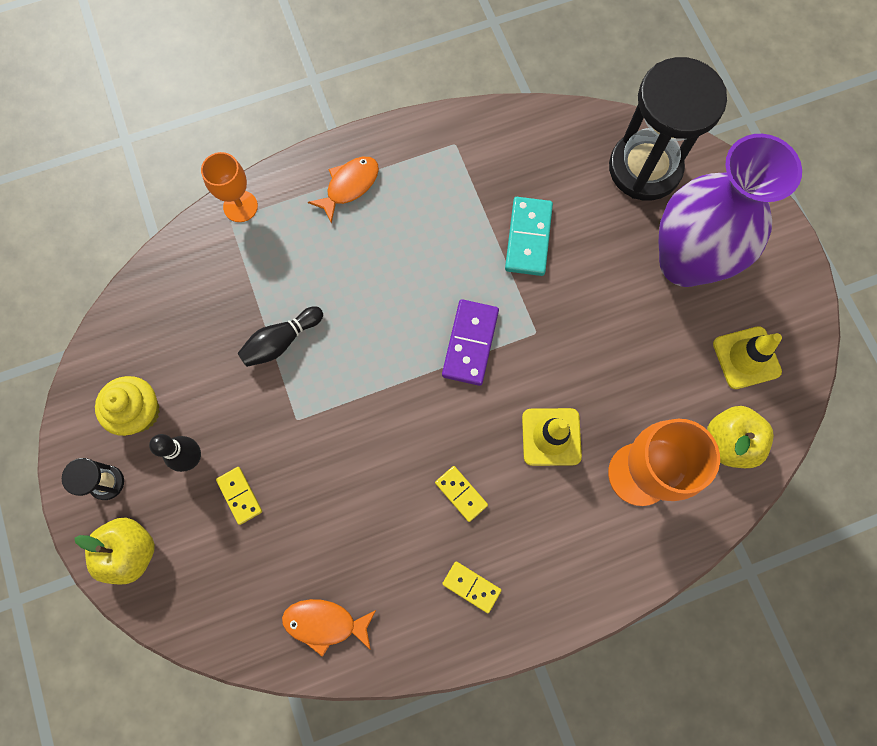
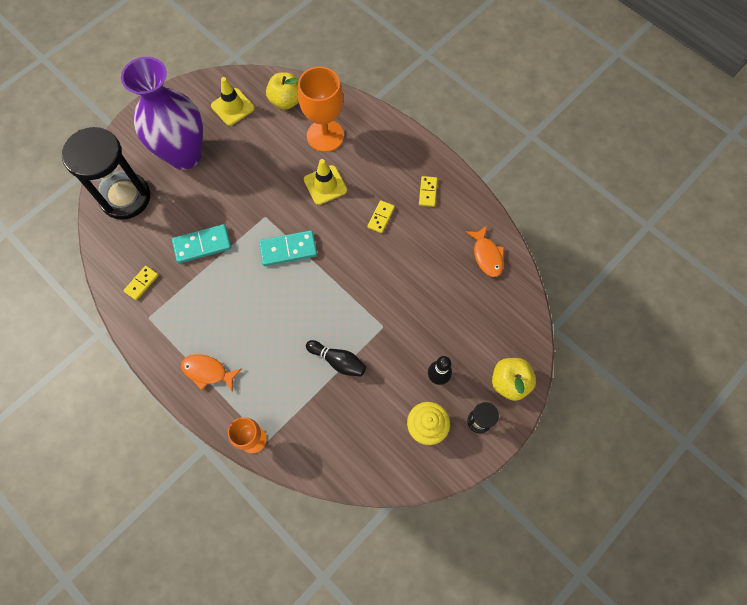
camera: 115 degrees left, 5 degrees down
(240, 495) = (444, 336): yellow domino -> yellow domino (141, 283)
(470, 343) = (288, 249): purple domino -> turquoise domino

